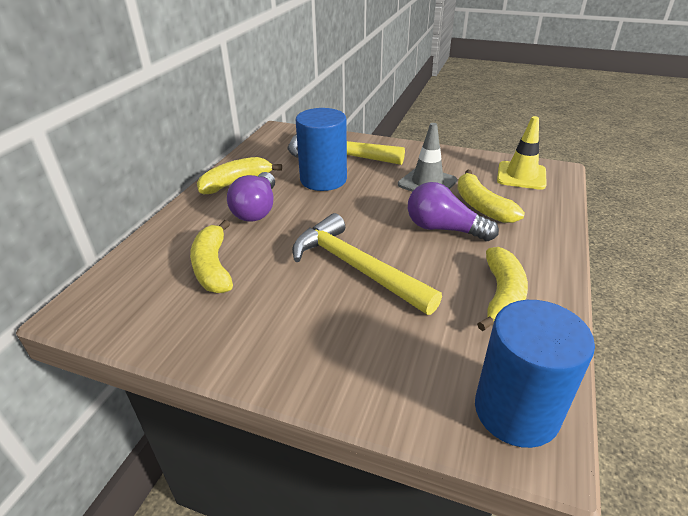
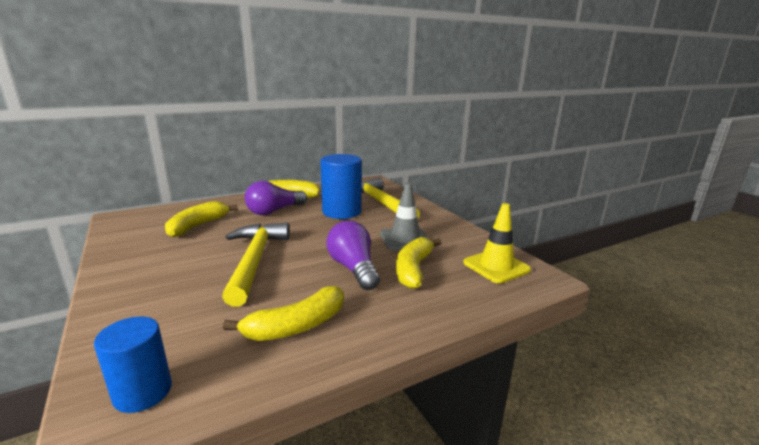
camera: 40 degrees right, 15 degrees down
(516, 411) = (143, 392): blue cylinder -> blue cylinder, size x0.63

